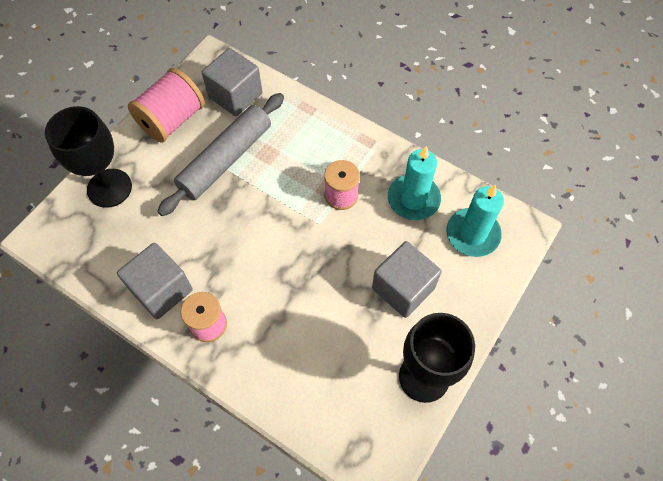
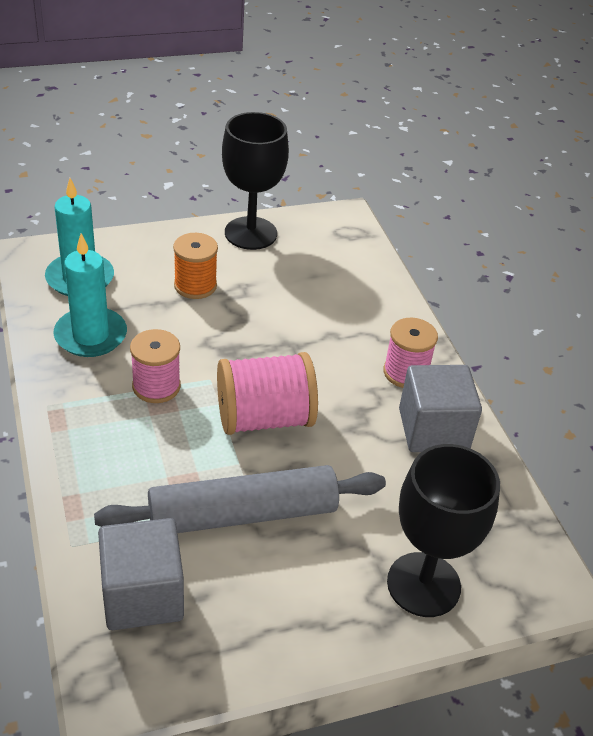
camera: 145 degrees left, 20 degrees down
(172, 120) = (265, 624): pink spool -> pink spool (264, 418)
(403, 288) = (195, 285): grey cube -> orange spool

